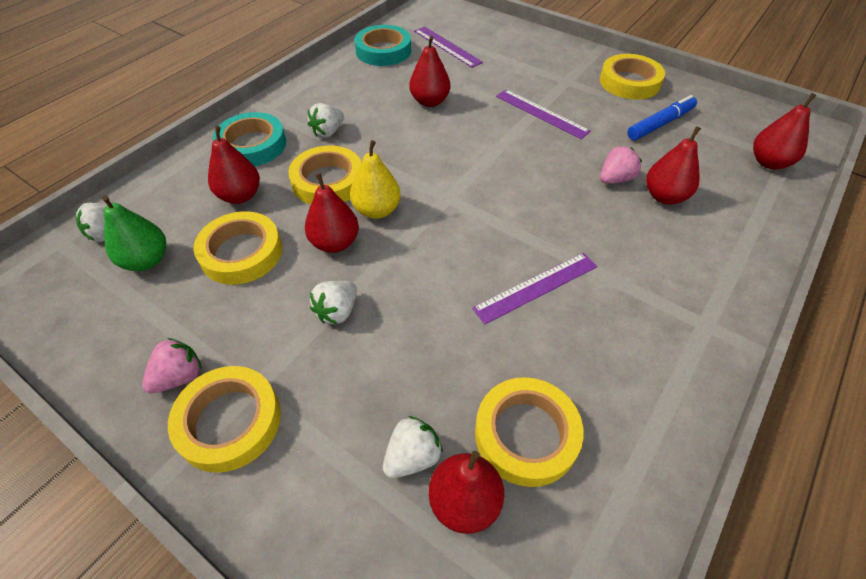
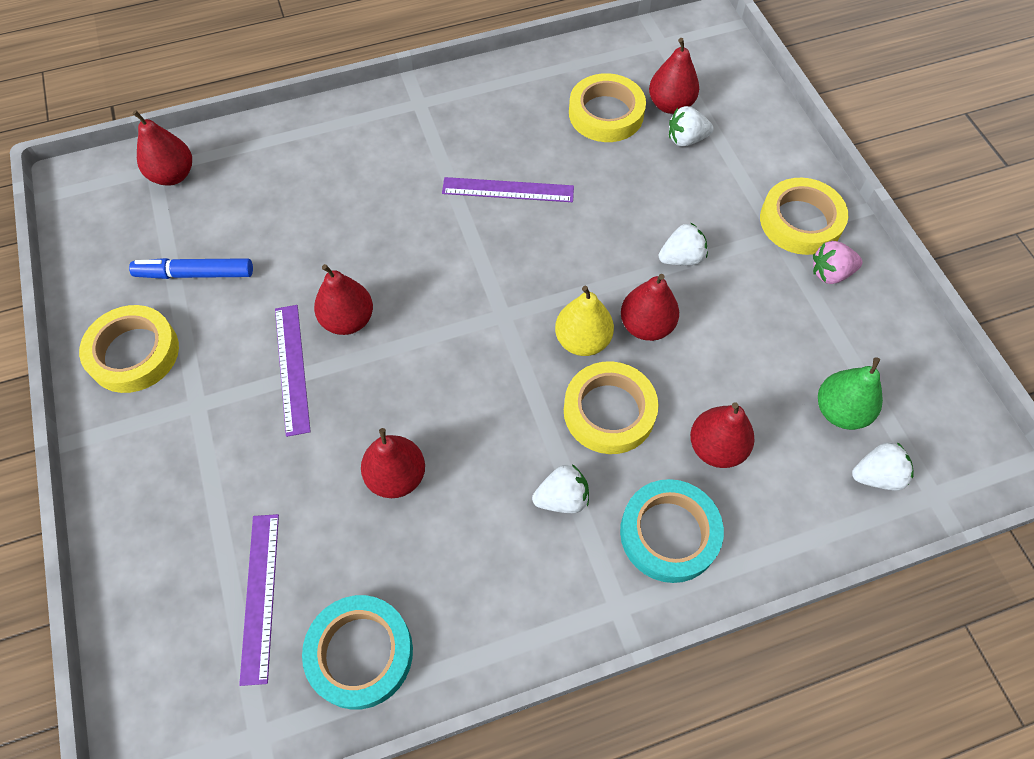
camera: 145 degrees left, 10 degrees up
(241, 253) = (742, 366): yellow tape -> none
(615, 179) = (327, 241): pink strawberry -> none
(664, 196) = (310, 200): red pear -> red pear (348, 320)

